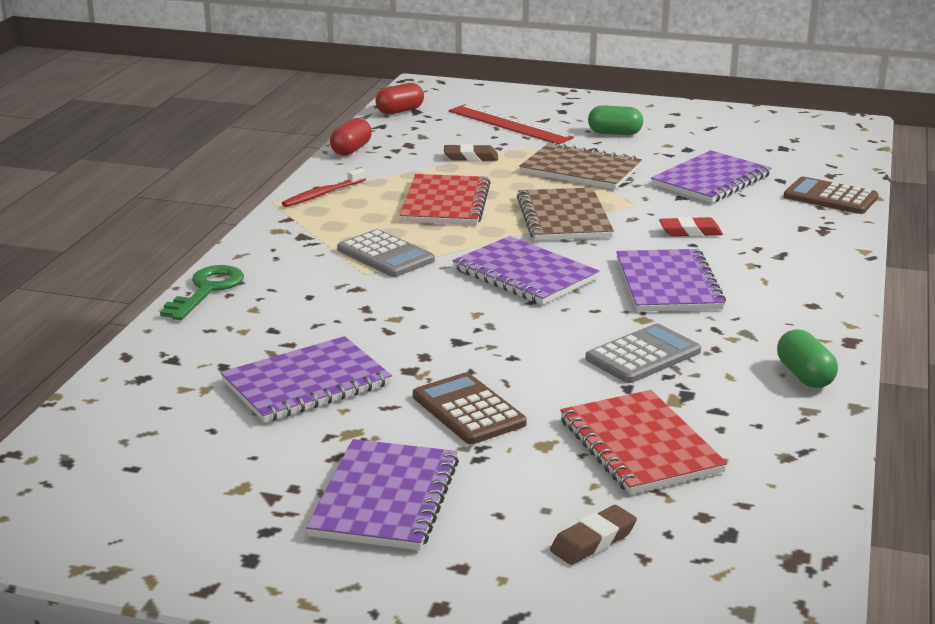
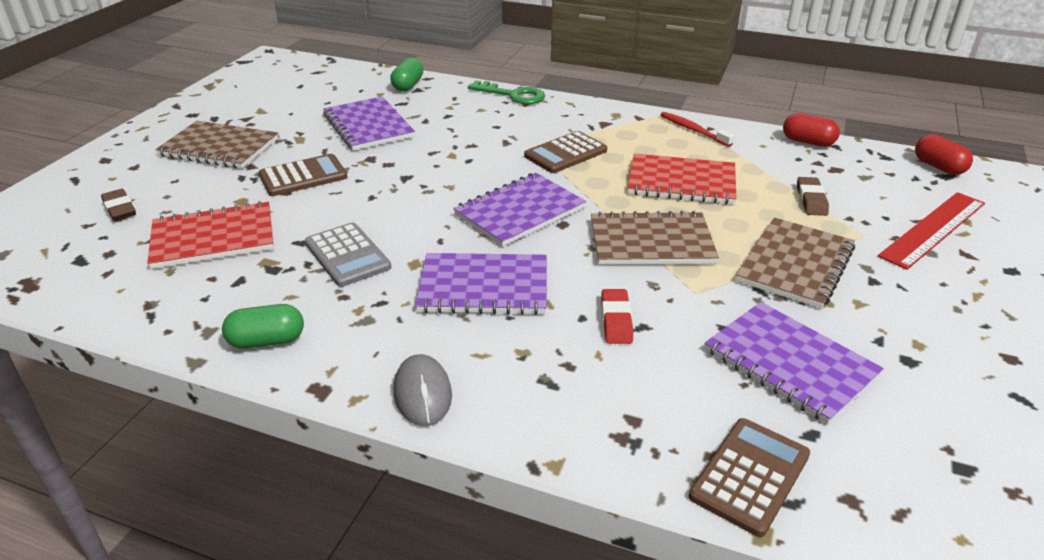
camera: 95 degrees right, 10 degrees up
(385, 255) = (565, 153): grey calculator -> brown calculator
(385, 498) = (219, 147): purple notebook -> brown notebook
(614, 133) = (943, 303): green capsule -> green capsule (408, 85)
(826, 299) = (423, 394): none -> grey mouse

